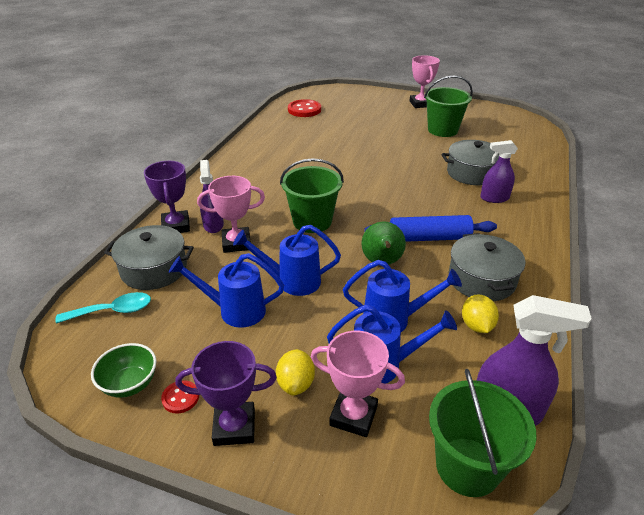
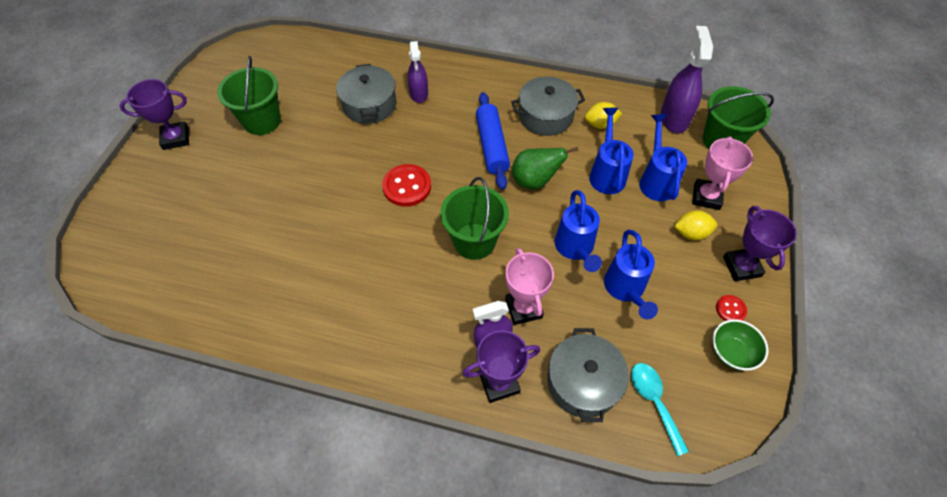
camera: 95 degrees left, 20 degrees up
(304, 110) = (167, 278): red button -> red button (407, 186)
(420, 104) = (176, 138): pink trophy -> purple trophy

